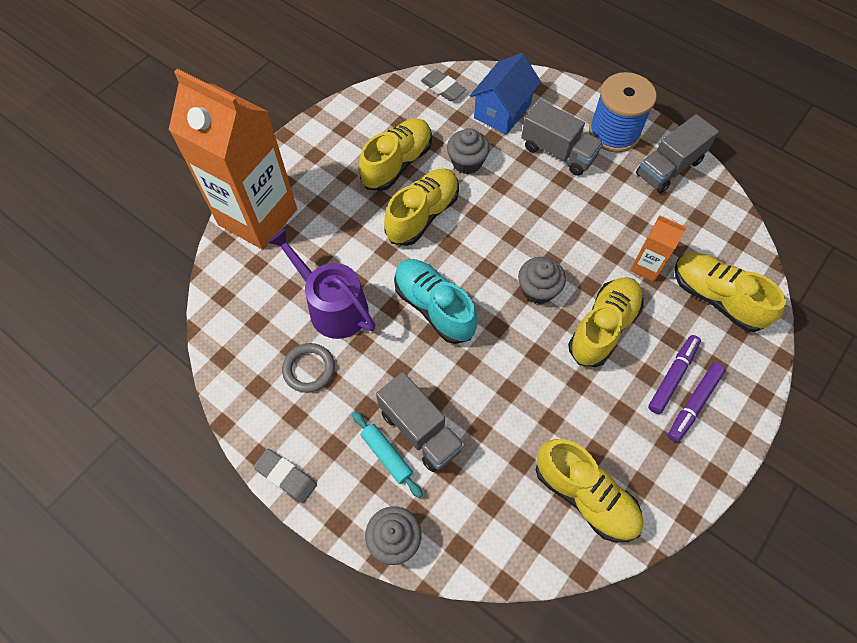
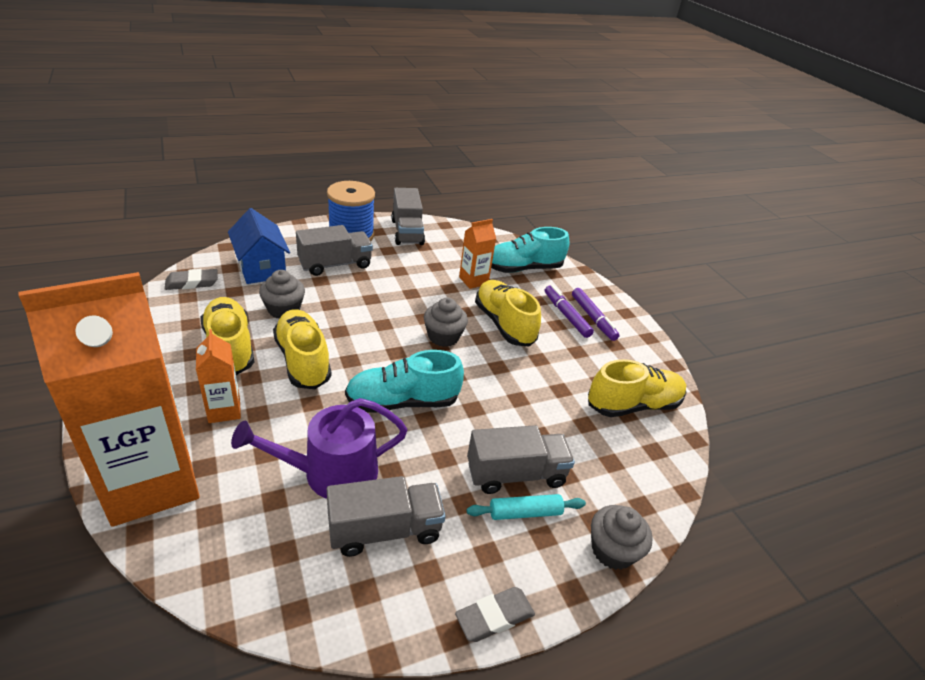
camera: 65 degrees left, 25 degrees down
(309, 369) = (385, 530): grey ring -> grey truck
(338, 207) = (224, 410): none -> orange carton
(716, 298) = (523, 268): yellow shoe -> turquoise shoe

